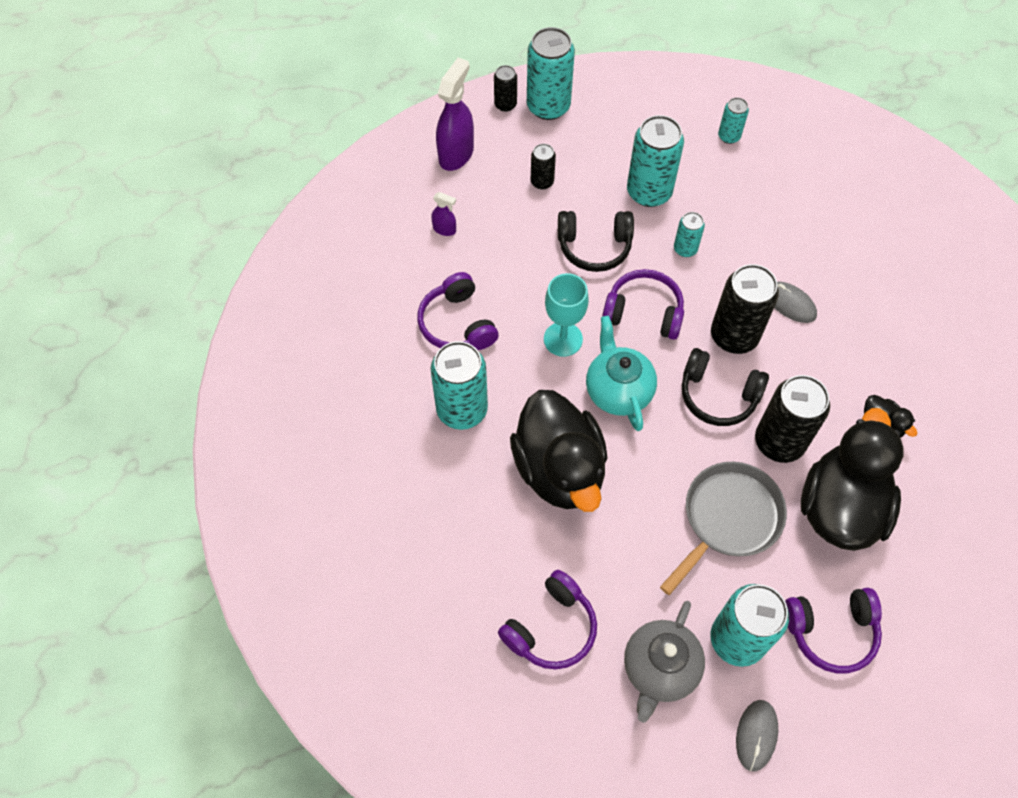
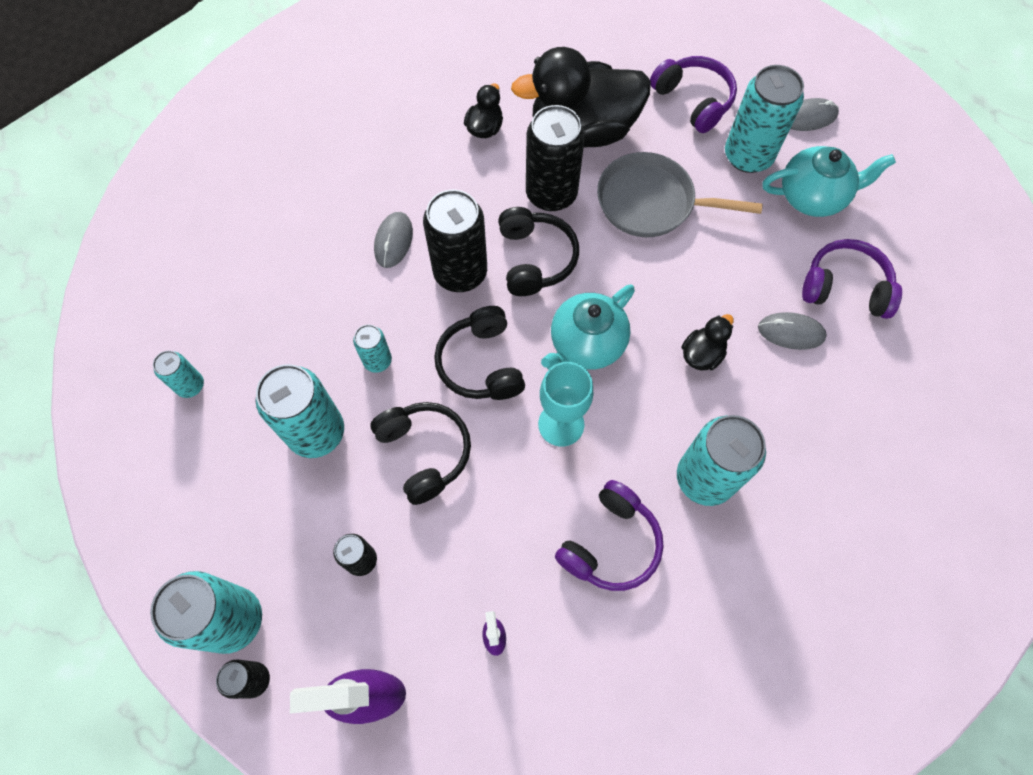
camera: 120 degrees left, 5 degrees up
(537, 551) = (791, 332): none -> grey mouse
(559, 469) = (702, 354): black duck -> black duck, size x0.43
(643, 312) = (481, 363): purple headphones -> black headphones
(659, 669) = (812, 197): grey teapot -> turquoise teapot

